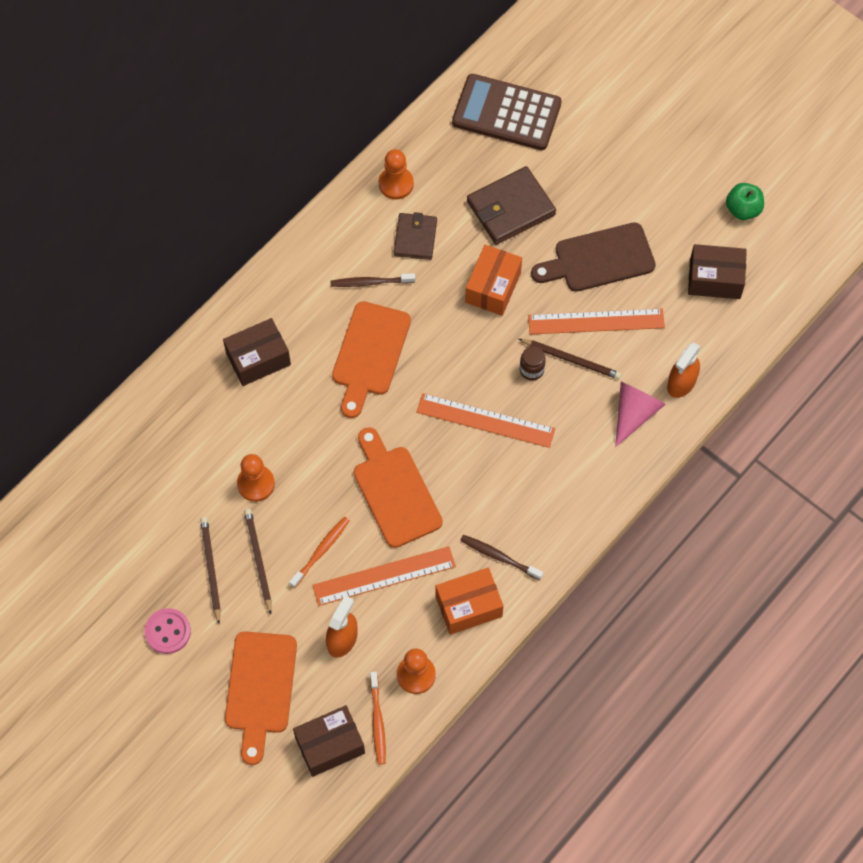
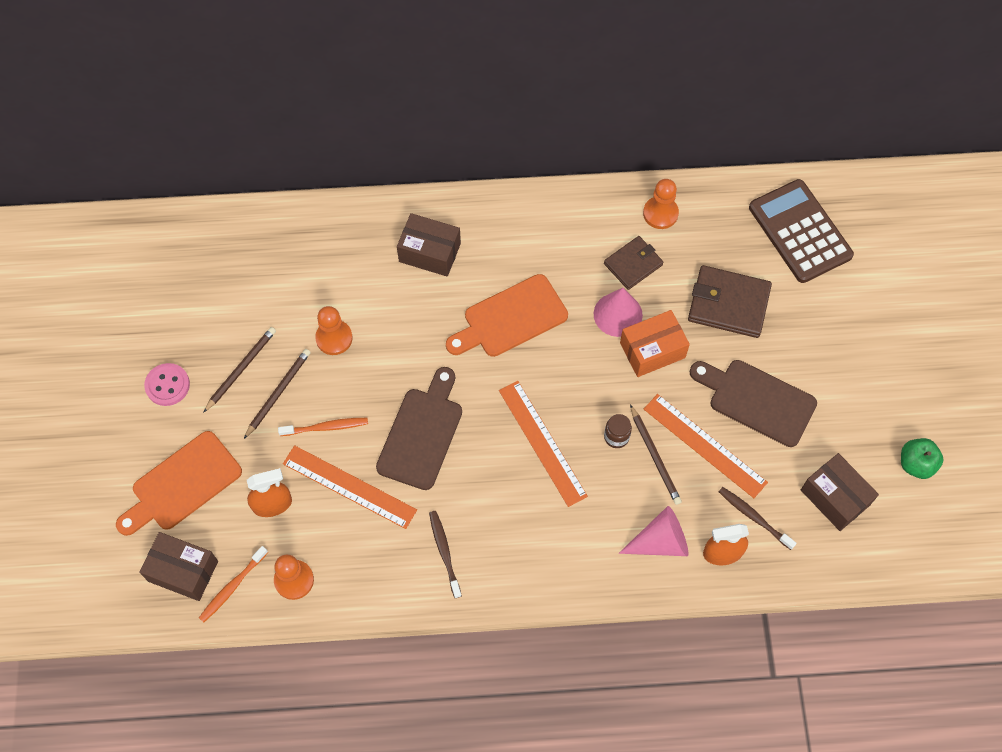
camera: 45 degrees right, 0 degrees up
(371, 282) = (566, 268): brown toothbrush -> brown toothbrush (754, 517)
(395, 491) = (422, 433): orange cutting board -> brown cutting board
(442, 283) = (618, 314): none -> pink cone
(468, 606) = (384, 567): orange box -> none

